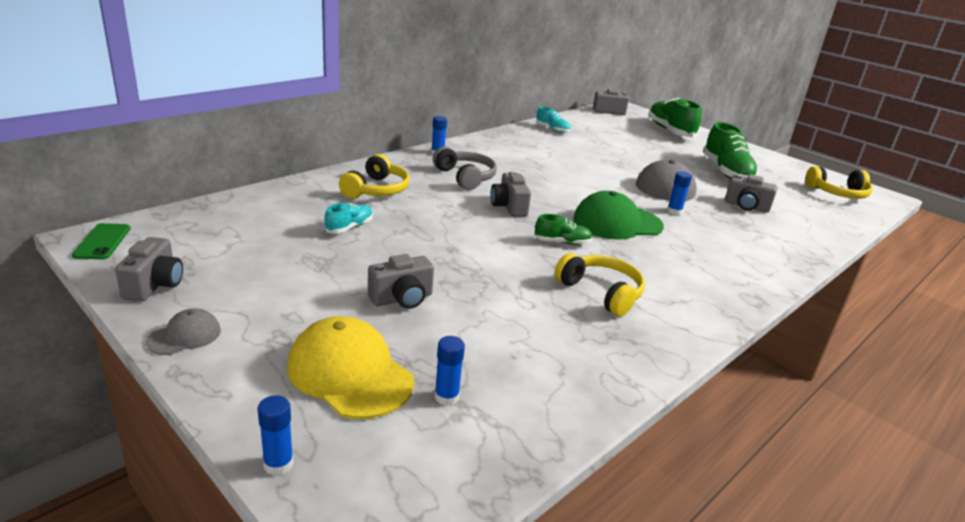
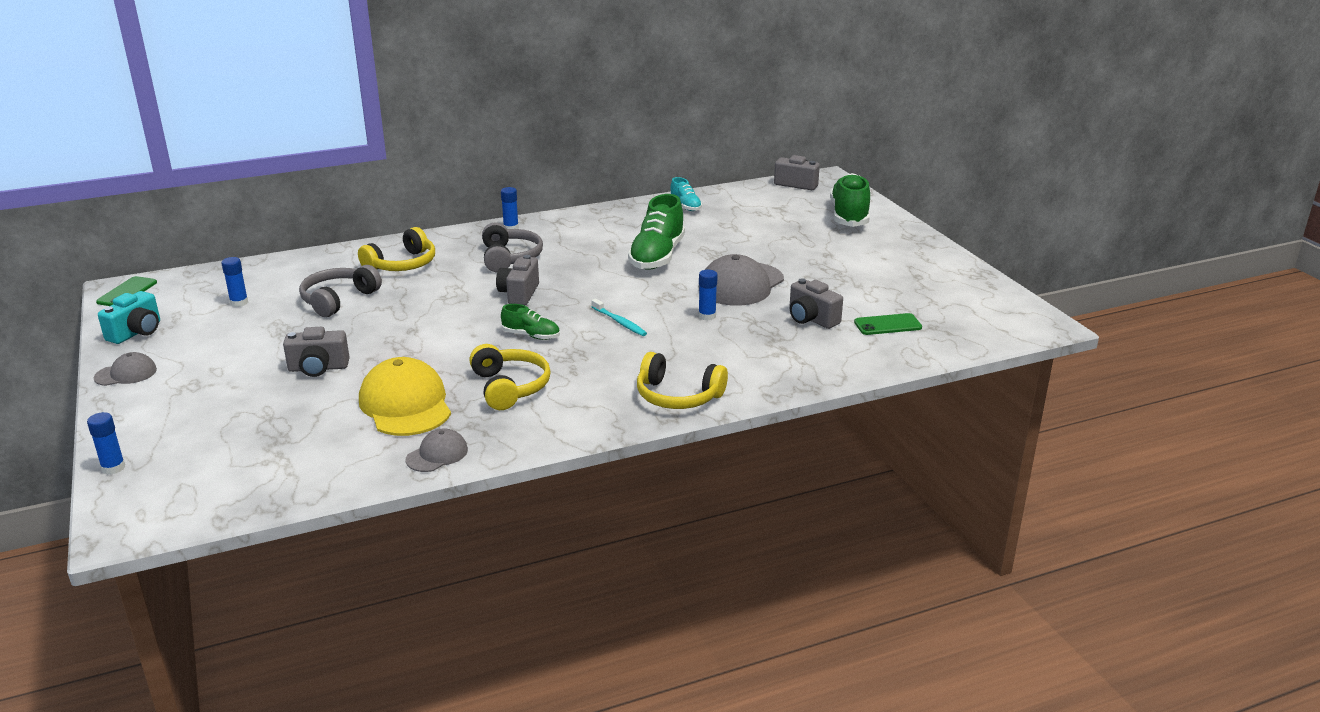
camera: 25 degrees right, 0 degrees up
(154, 285) = (136, 332): grey camera -> turquoise camera
(349, 227) = (338, 300): turquoise shoe -> grey headphones
(350, 373) = (218, 419): yellow cap -> yellow cap (405, 404)
(446, 397) = (273, 447): blue glue stick -> blue glue stick (239, 303)
(617, 223) = (619, 322): green cap -> turquoise toothbrush
(618, 373) = (437, 454): none -> grey cap
(726, 172) = (849, 275): green shoe -> green shoe (657, 256)
(798, 206) = (887, 325): none -> green phone
(838, 193) = (974, 315): yellow headphones -> yellow headphones (677, 396)

